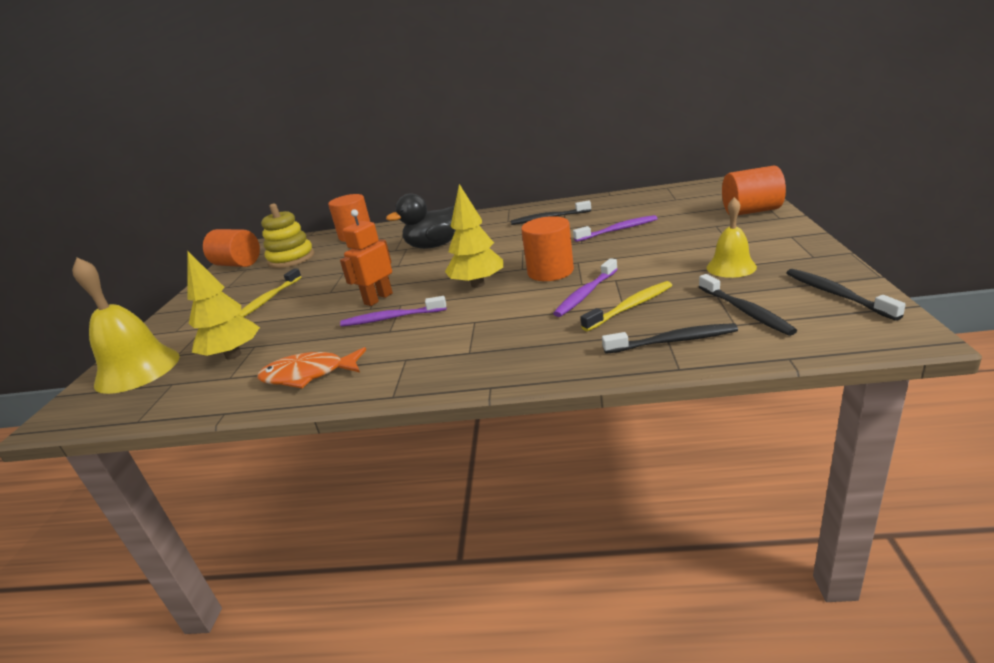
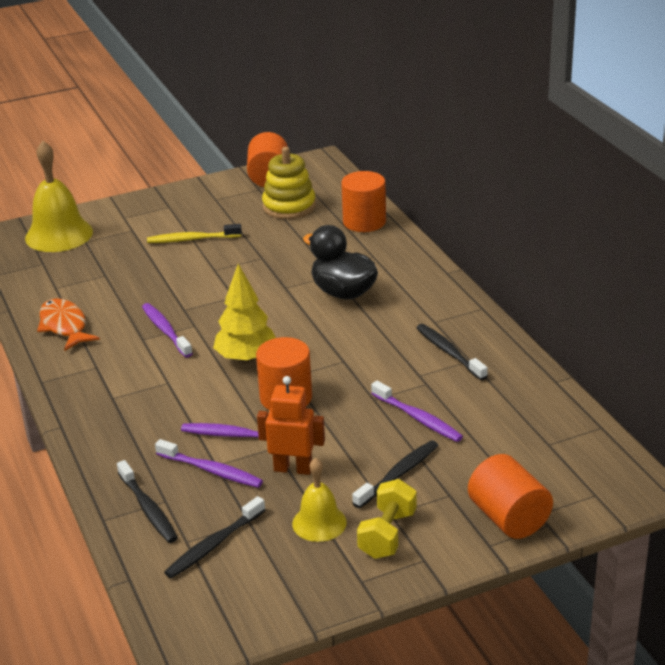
camera: 60 degrees right, 5 degrees up
(233, 355) = (88, 272): yellow tree -> none
(378, 299) = (204, 306): orange robot -> orange robot (293, 469)
(630, 307) = (211, 470): yellow toothbrush -> purple toothbrush
(756, 245) = (387, 534): none -> yellow dumbbell
(836, 294) = (261, 601): black toothbrush -> black toothbrush (398, 474)

